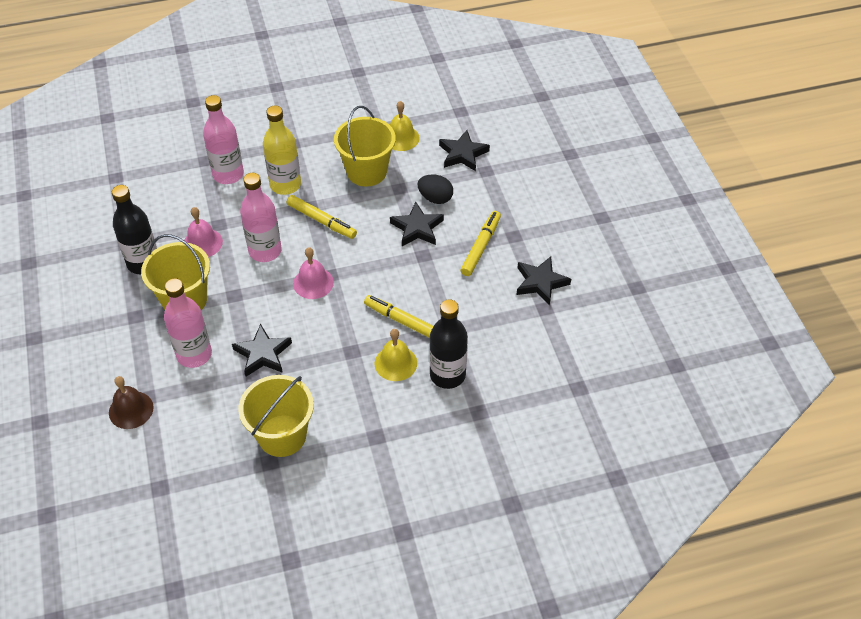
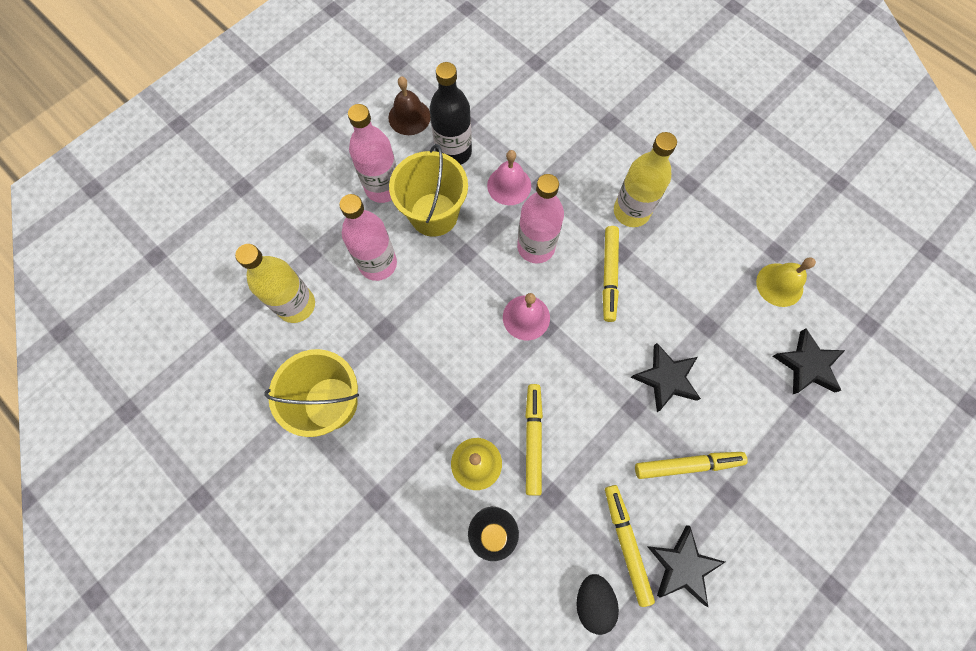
camera: 60 degrees right, 20 degrees up
(131, 410) = (290, 251): brown bell -> brown bell (409, 117)
(182, 425) = (296, 305): none -> yellow bottle
(228, 174) = (607, 152): pink bottle -> pink bottle (383, 188)
(263, 354) = (413, 325): black star -> none
(366, 171) = (706, 279): yellow bucket -> none
(435, 198) = (721, 373): black egg -> black egg (593, 601)
(507, 304) = (626, 543): none -> yellow marker

